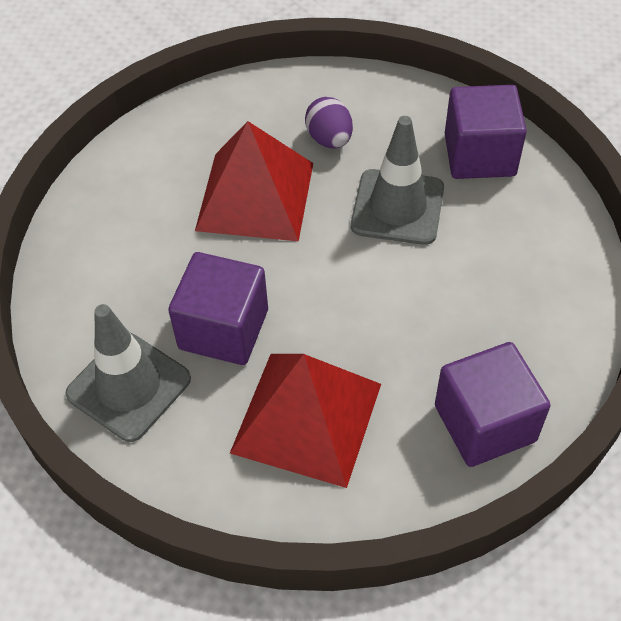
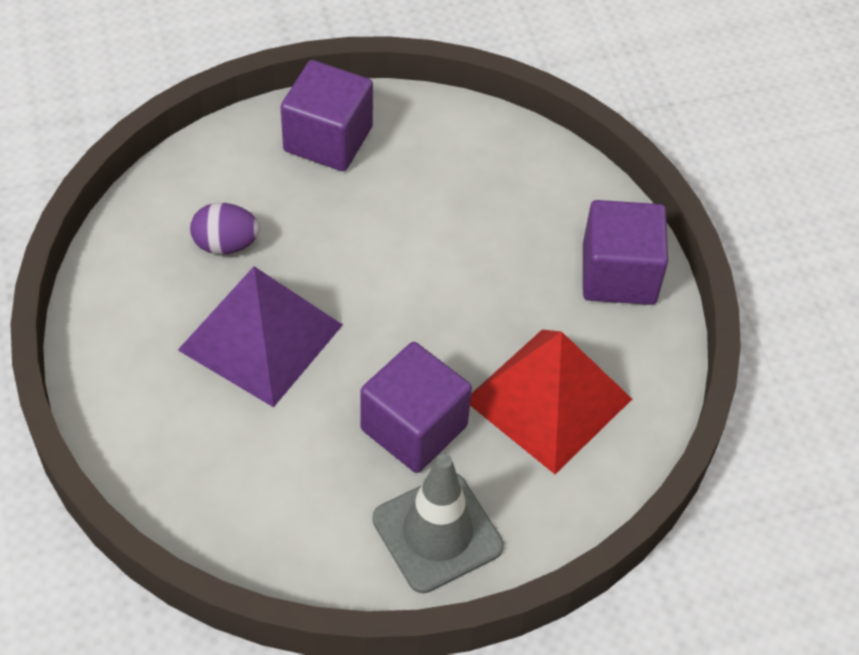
camera: 70 degrees left, 0 degrees up
(255, 196) = (261, 337): red pyramid -> purple pyramid
(397, 207) = (351, 229): grey traffic cone -> none

